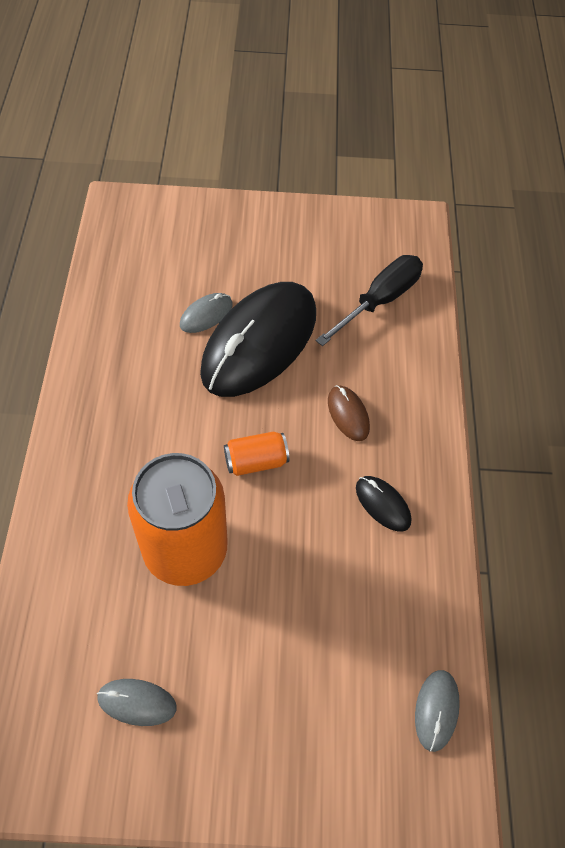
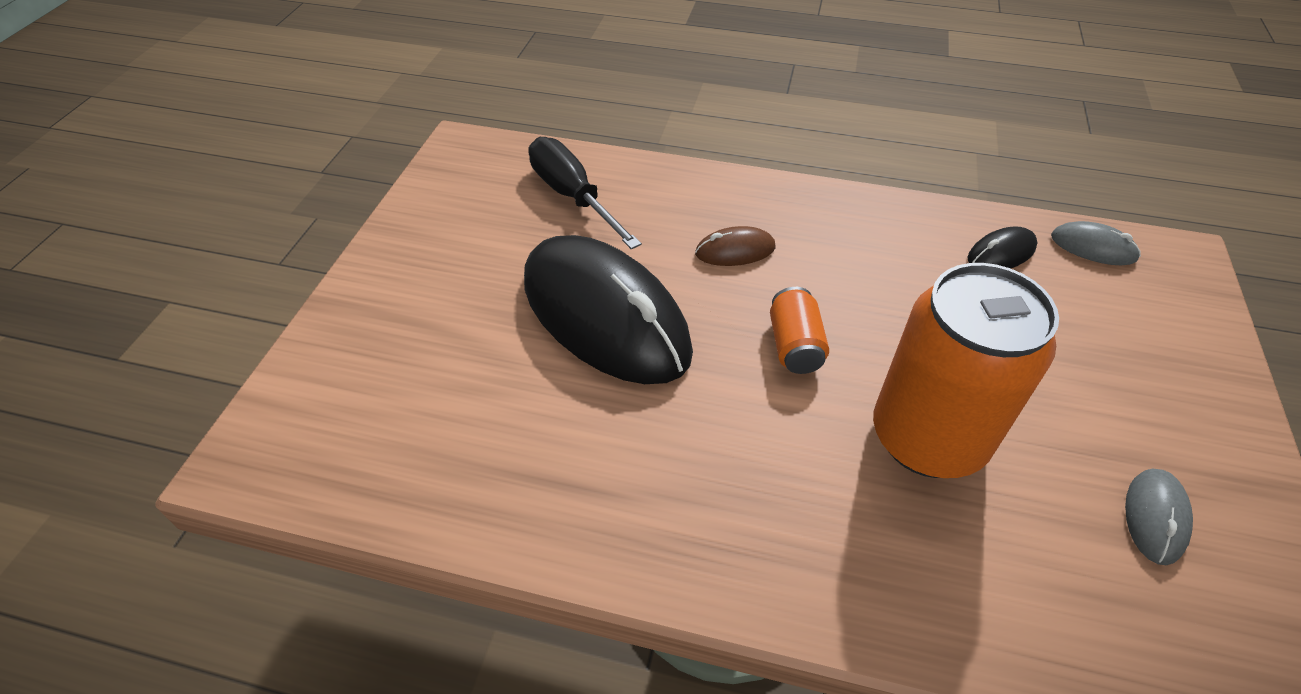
camera: 75 degrees left, 10 degrees down
(206, 315) = (536, 367): grey mouse -> none
(383, 504) = (859, 243): black mouse -> black mouse (1001, 253)

